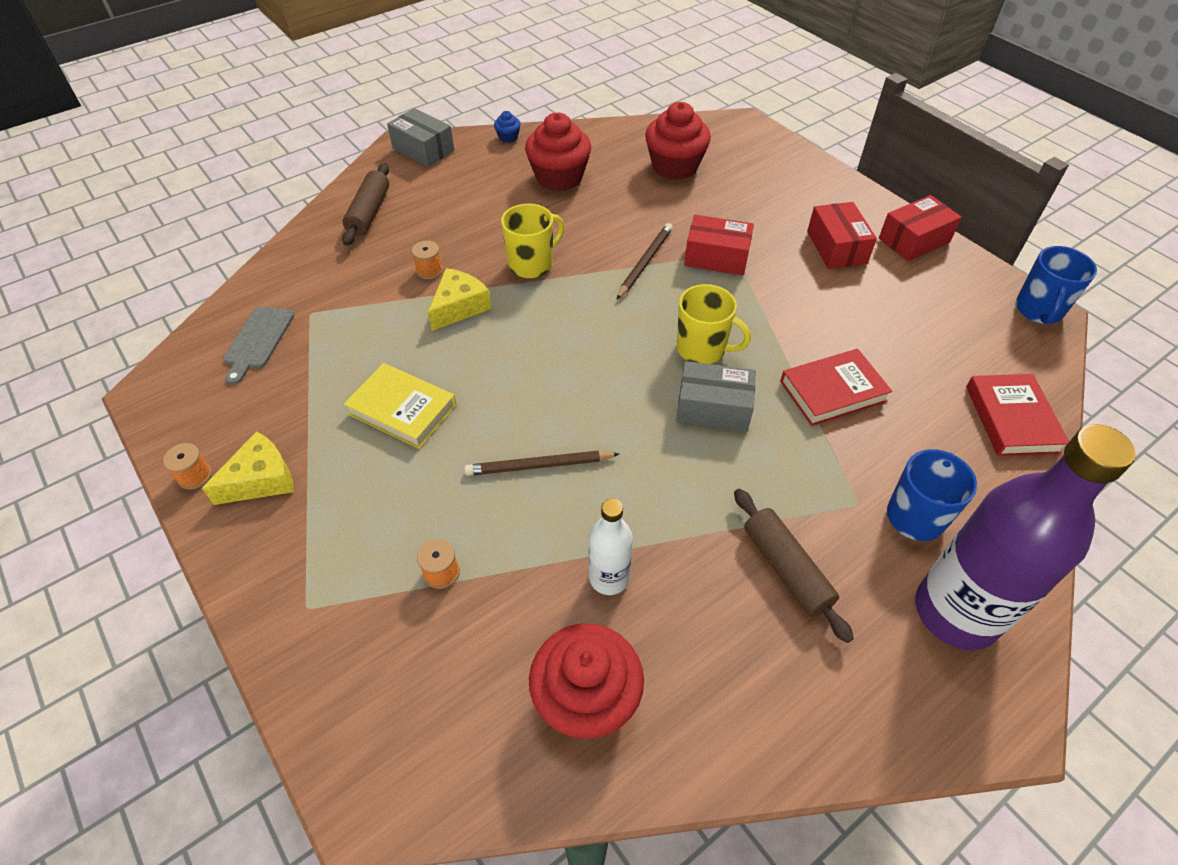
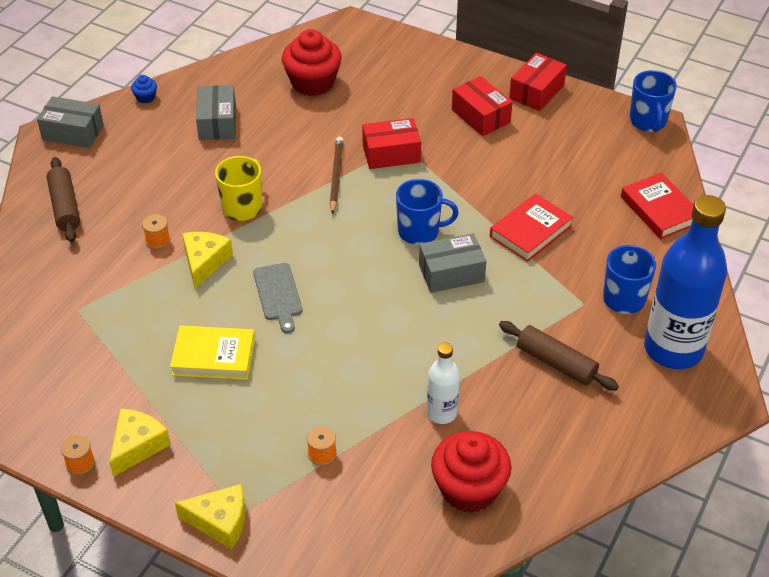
camera: 25 degrees left, 5 degrees down
(258, 340) = (49, 347): grey cutting board -> grey cutting board (278, 294)
(280, 609) = (220, 521): none -> yellow cheese
(539, 466) = (347, 359): brown pencil -> none
(559, 177) = (217, 123): red cupcake -> grey box
(702, 349) = (419, 232): yellow mug -> blue mug
(956, 612) = (673, 349): purple bottle -> blue bottle

